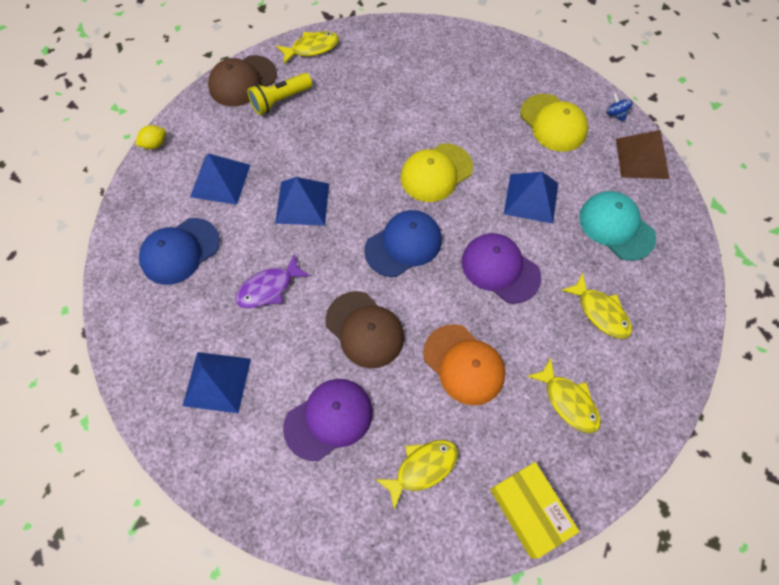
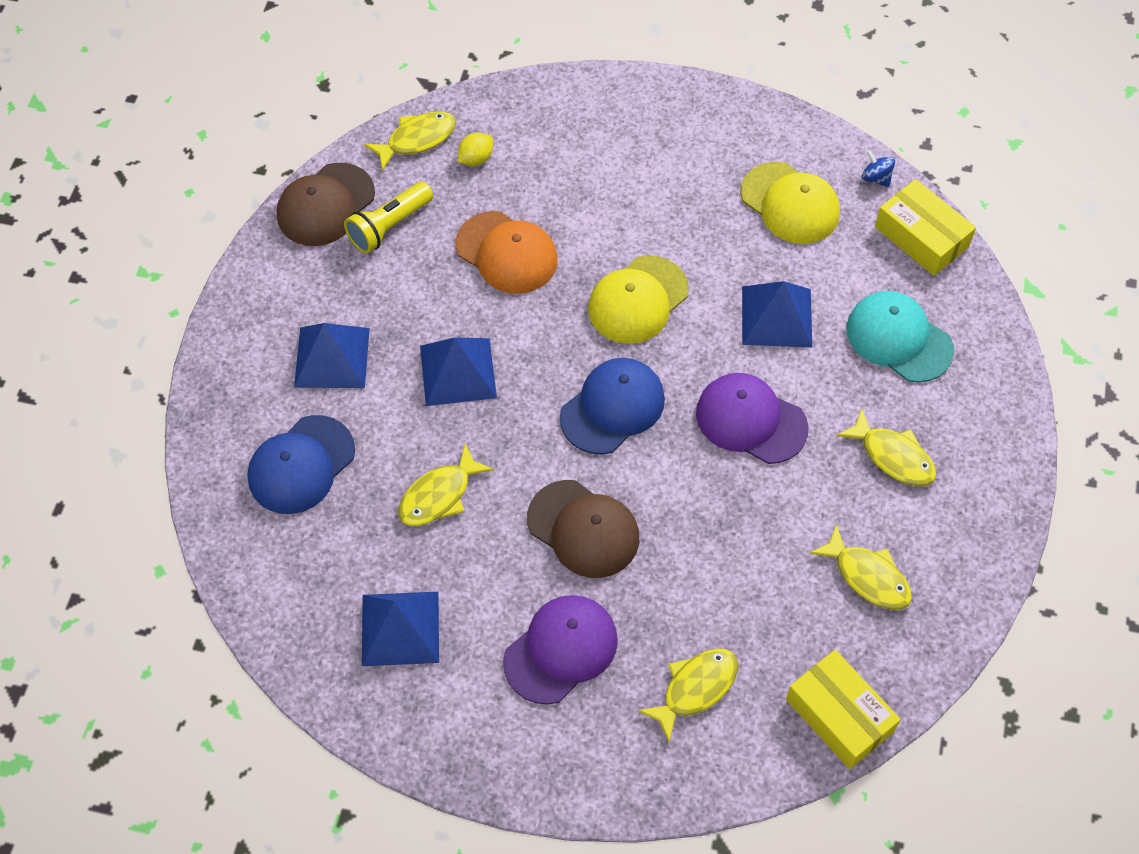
camera: 10 degrees left, 5 degrees down
(155, 144) = (221, 319): yellow lemon -> yellow lemon (476, 159)
(268, 288) = (439, 495): purple fish -> yellow fish
(464, 364) = (724, 552): orange cap -> orange cap (507, 253)
(642, 158) = (921, 237): brown pyramid -> yellow box

